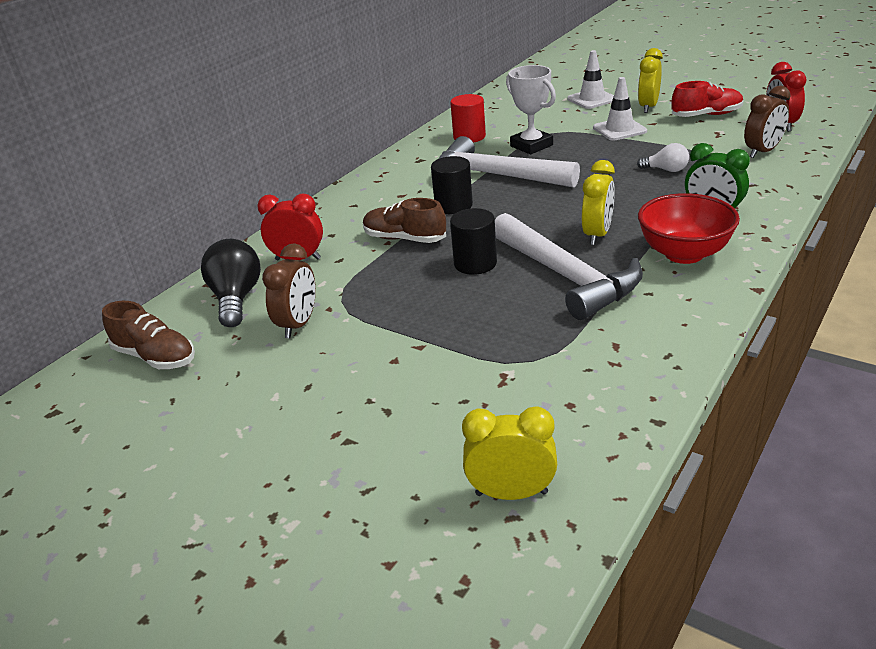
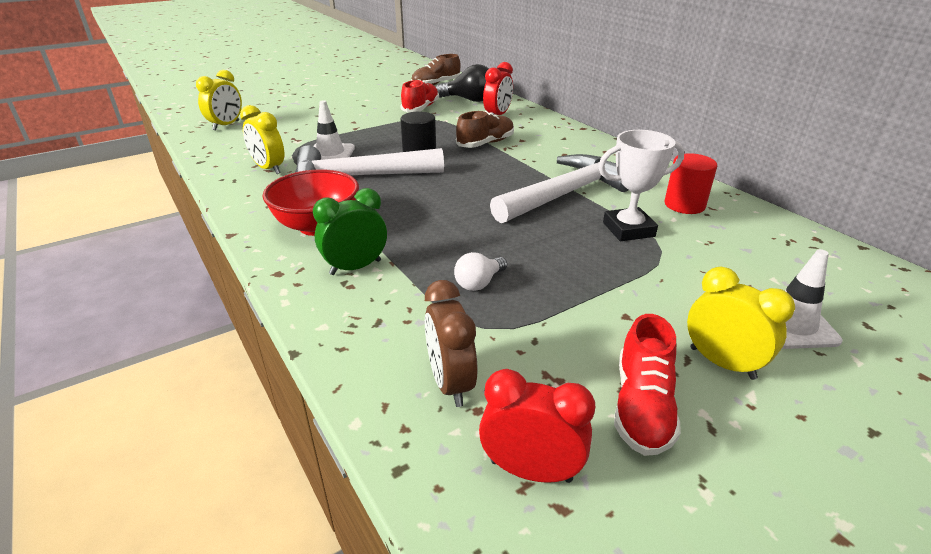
camera: 110 degrees right, 0 degrees up
(298, 324) = (420, 108): brown clock -> red shoe
(453, 206) = (520, 167): black cylinder -> none
(597, 235) = (397, 204): yellow clock -> yellow clock (268, 168)
(619, 129) = (636, 300): white traffic cone -> white traffic cone (330, 153)

